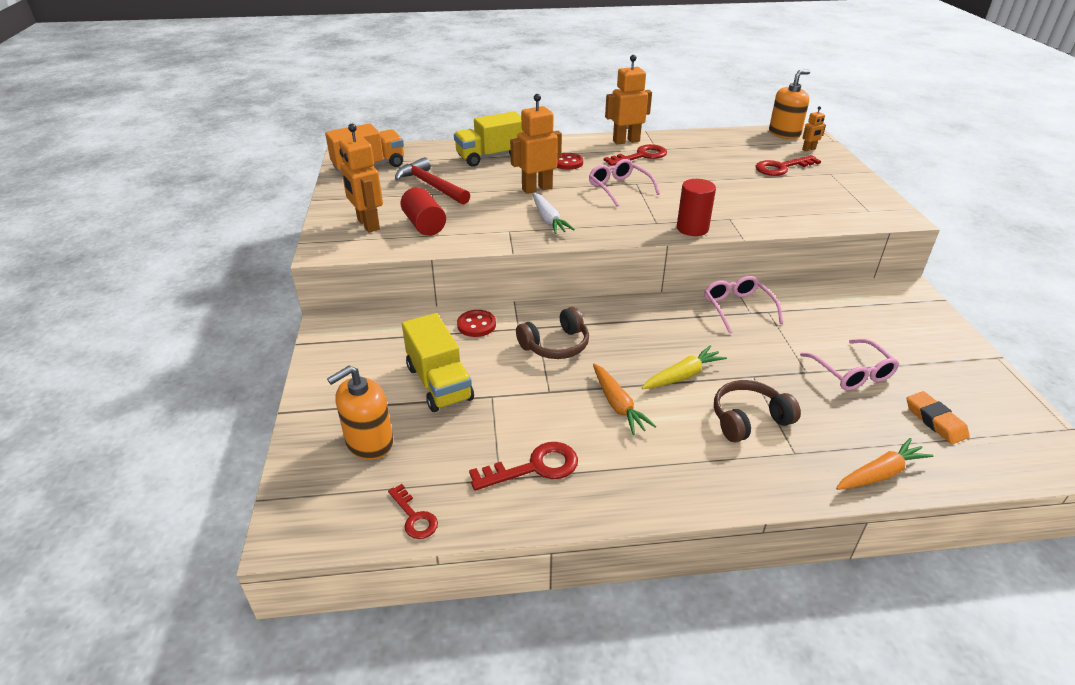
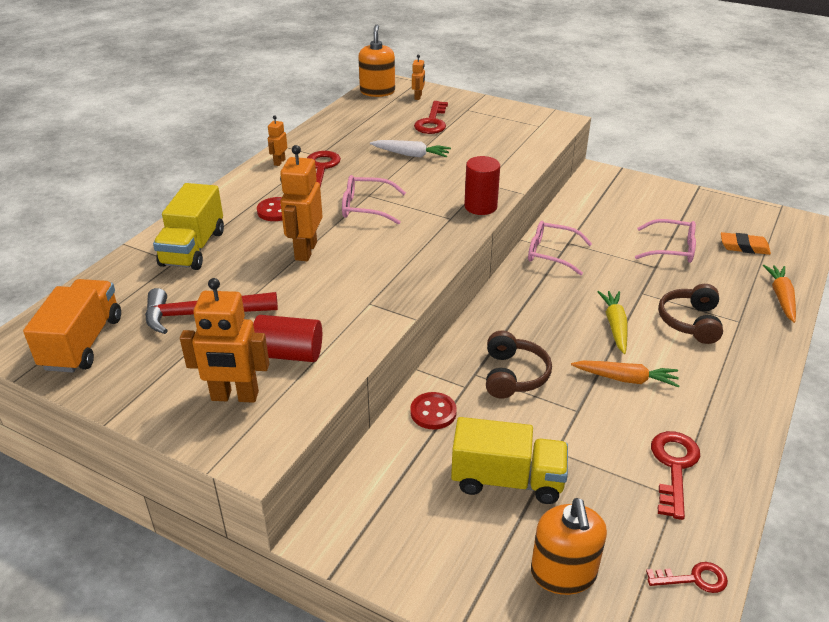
camera: 55 degrees left, 0 degrees up
(548, 220) = (376, 271): white carrot -> white carrot (411, 155)
(626, 141) = (279, 162): orange robot -> orange robot, size x0.51

